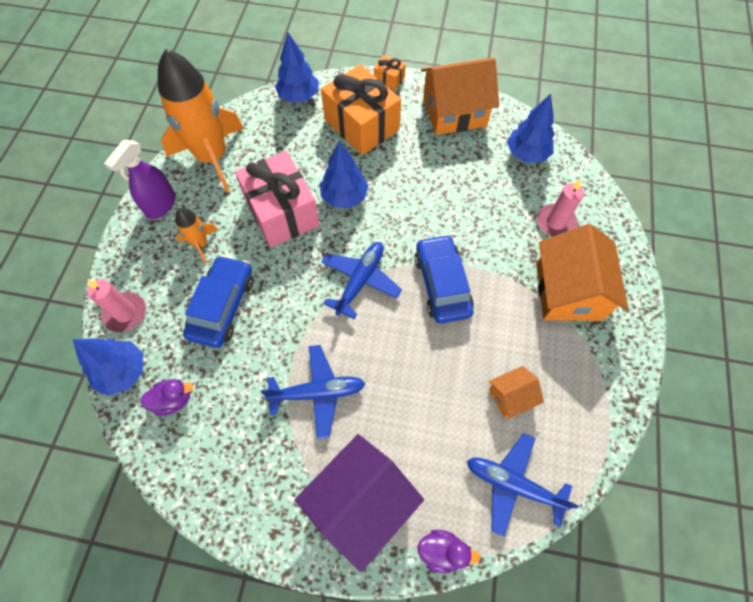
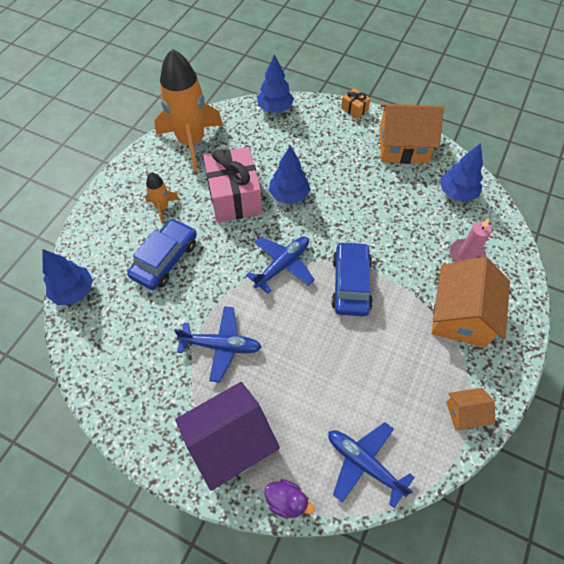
camera: 15 degrees right, 5 degrees down
(125, 313) = (89, 247): pink candle -> none
(160, 206) = (140, 171): purple spray bottle -> none
(173, 400) = (105, 322): purple duck -> none
(361, 125) = (320, 141): orange gift -> none
(511, 396) = (383, 390): orange house -> orange house (465, 413)

